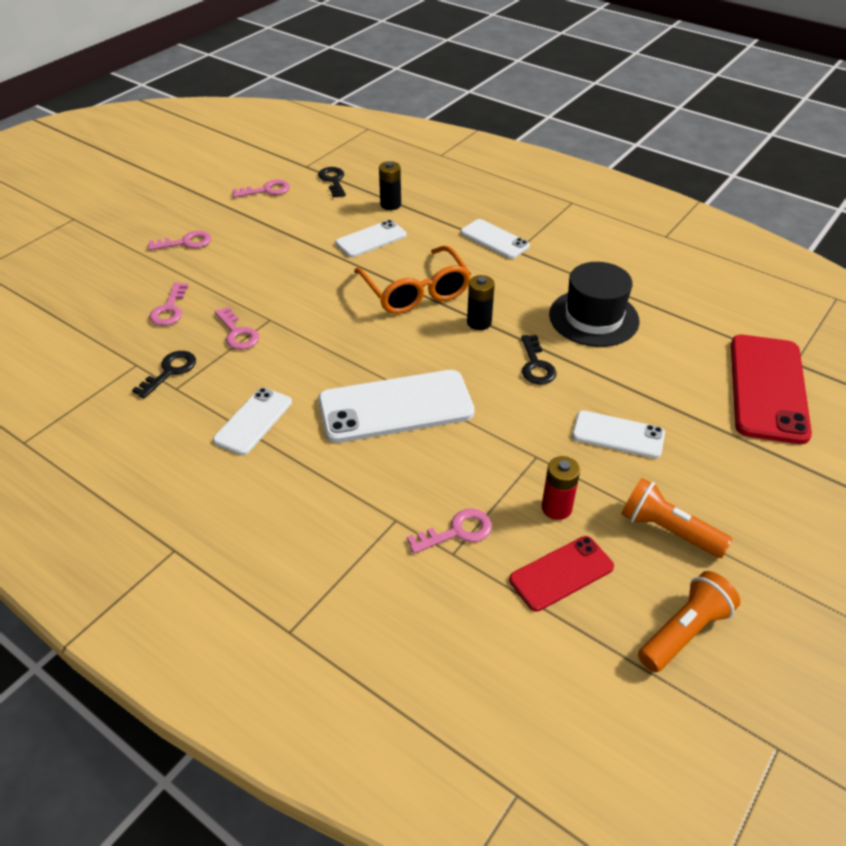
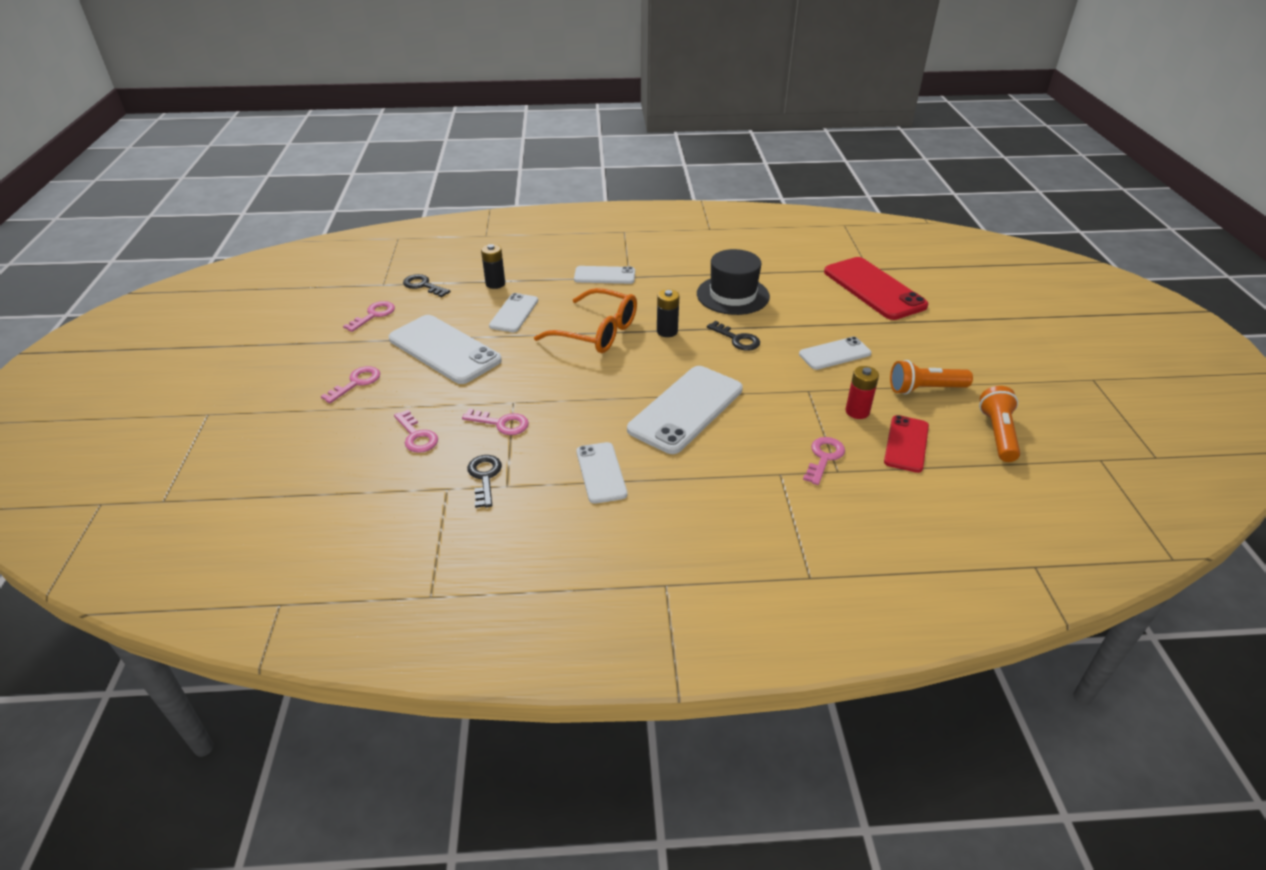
camera: 40 degrees left, 5 degrees down
(278, 246) = (444, 350): none -> white phone

